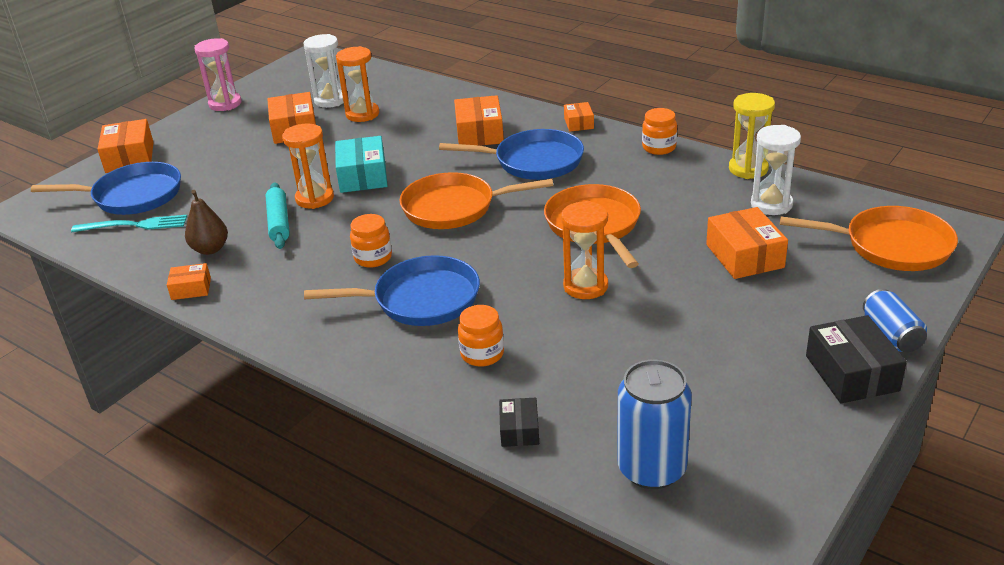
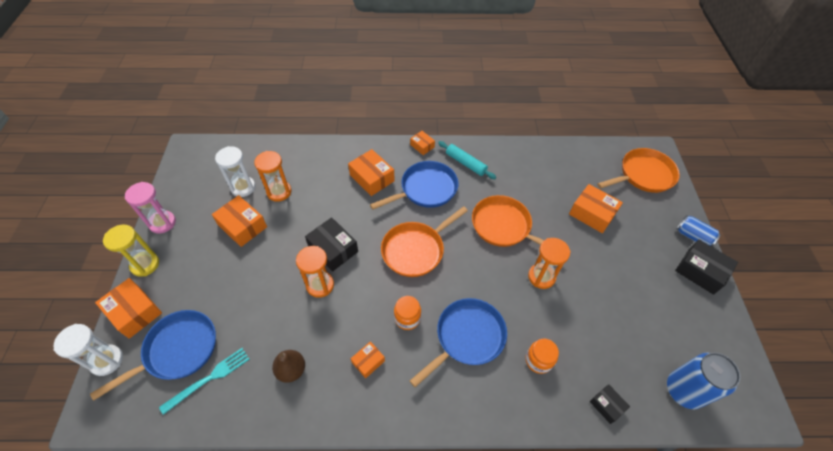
camera: 40 degrees left, 20 degrees up
(191, 289) = (314, 414): orange box -> orange box (368, 361)
(279, 222) = (316, 319): turquoise rolling pin -> turquoise rolling pin (465, 163)
(363, 176) = (333, 249): turquoise box -> black box
(659, 147) = (482, 149): orange jar -> none
(748, 169) = (538, 147): yellow hourglass -> yellow hourglass (145, 264)
(771, 204) = (571, 169): white hourglass -> white hourglass (107, 361)

